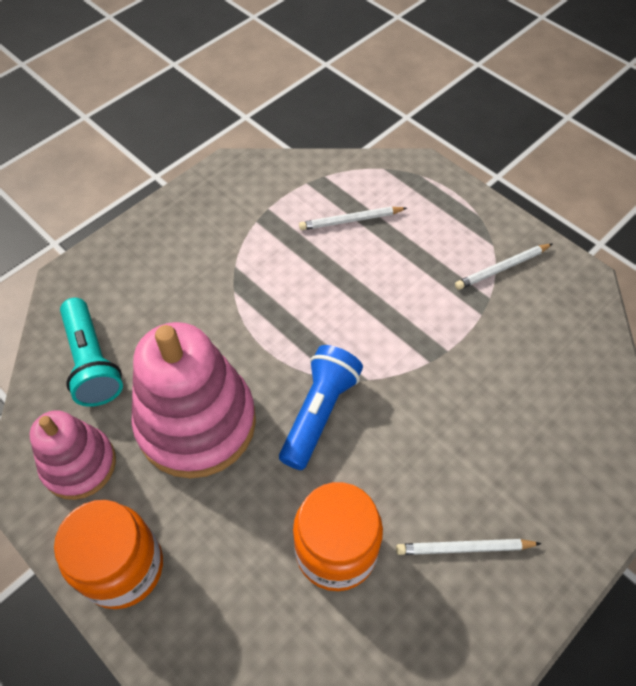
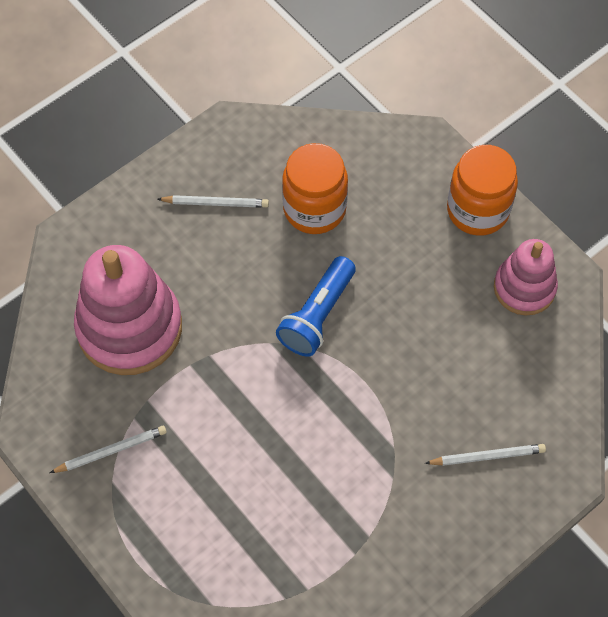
camera: 175 degrees left, 5 degrees up
(92, 362) = (528, 379): turquoise flashlight -> none
(196, 422) = (426, 315): pink stacking toy -> pink stacking toy (129, 328)
(350, 220) = (262, 527): white pencil -> white pencil (487, 456)

